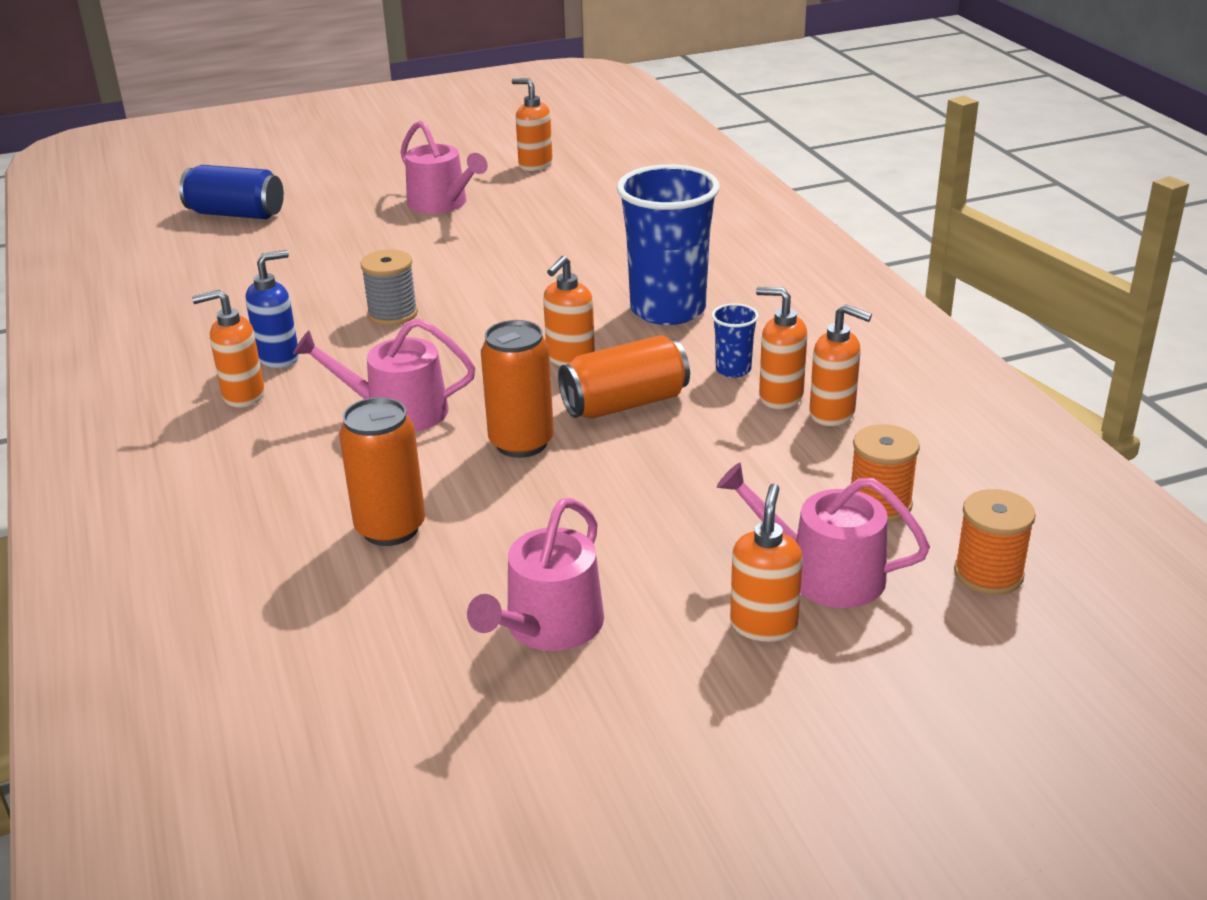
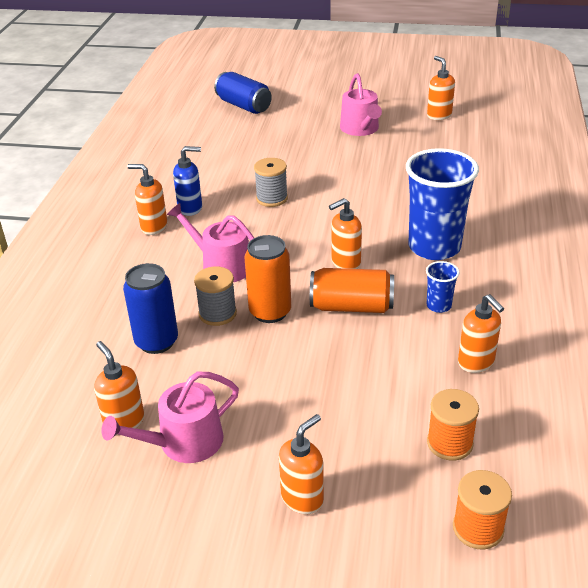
camera: 30 degrees right, 5 degrees up
(390, 528) = (156, 342): orange can -> blue can
(448, 468) = (217, 313): none -> grey spool
(780, 397) = (452, 337): orange soap dispenser -> orange soap dispenser (124, 421)
(823, 574) = (369, 478): pink watering can -> none

